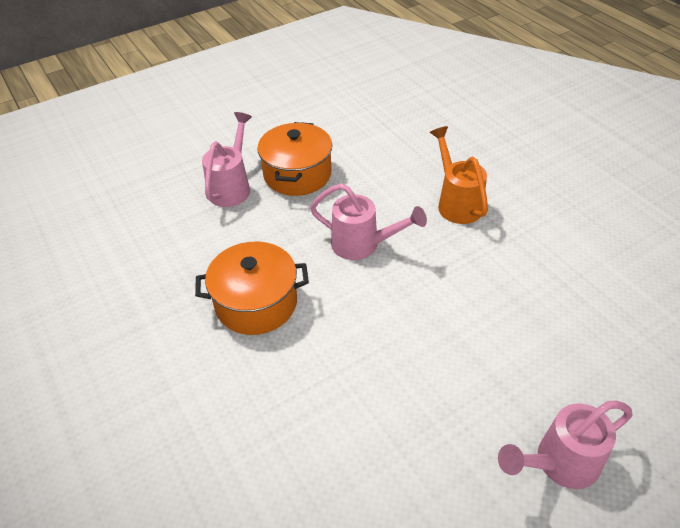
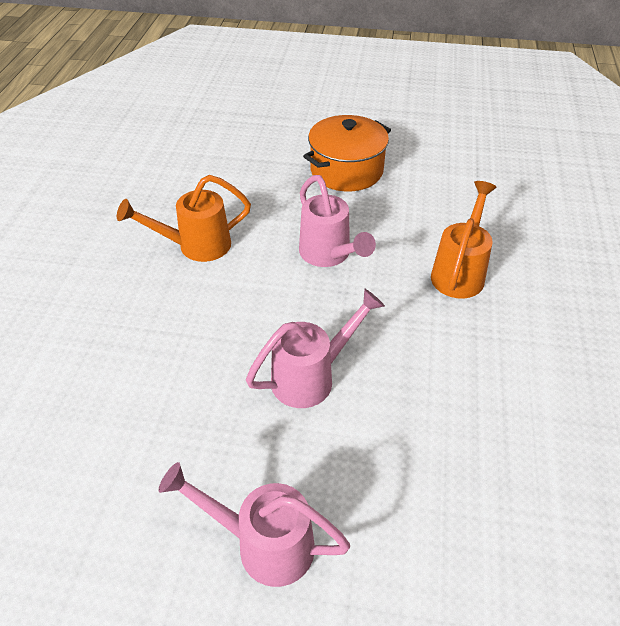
camera: 40 degrees right, 0 degrees up
(232, 186) = (284, 152): pink watering can -> pink watering can (312, 377)
(256, 303) = (195, 246): orange pot -> orange watering can

